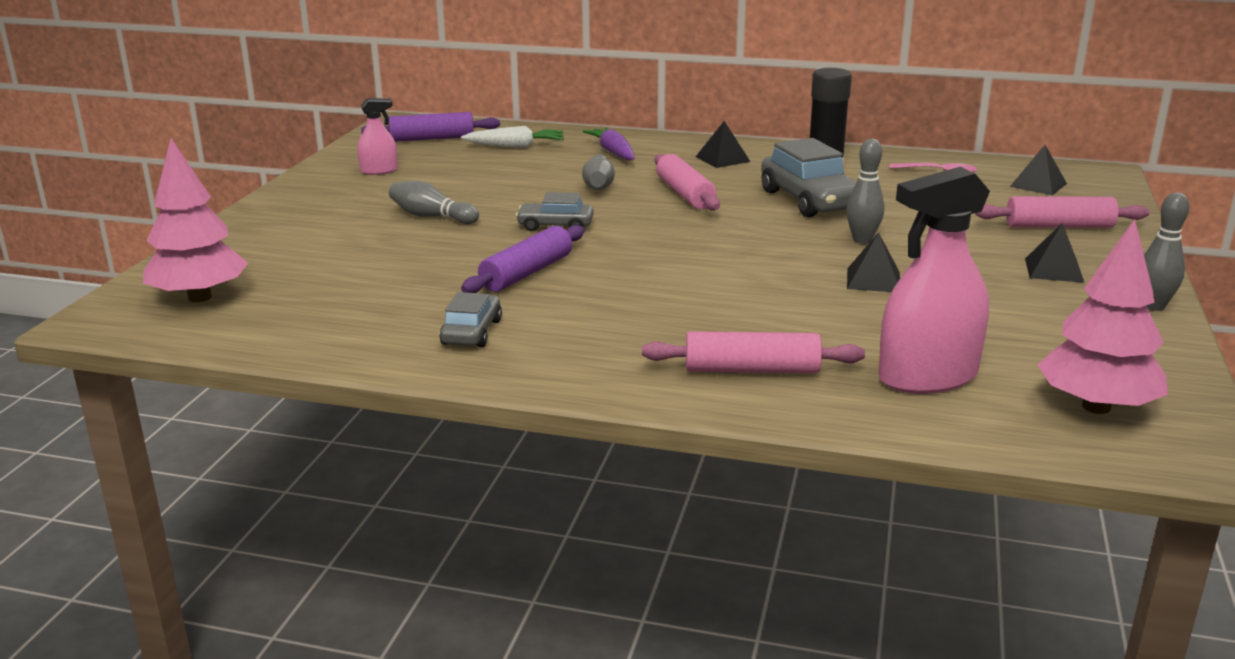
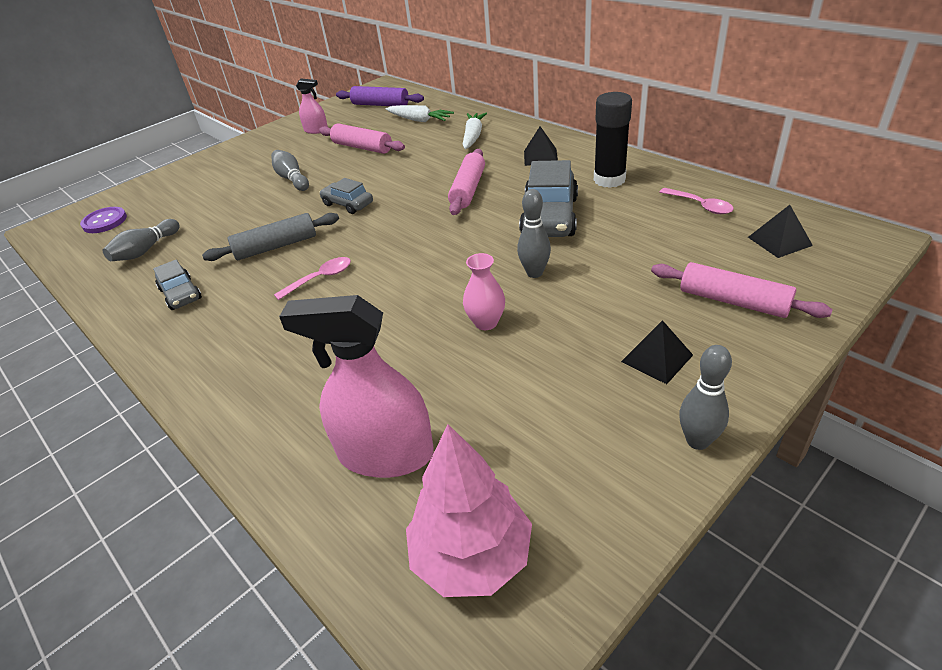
camera: 35 degrees right, 15 degrees up
(200, 297) = (105, 221): pink tree -> purple button
(472, 332) = (181, 294): grey car -> grey car turned 105 degrees clockwise
(526, 273) = (276, 246): purple rolling pin -> grey rolling pin
(598, 184) = (424, 168): grey bowling pin -> grey bowling pin (145, 250)
(613, 152) = (473, 136): purple carrot -> white carrot
(635, 286) = (320, 279): none -> pink spoon
(751, 370) = (281, 393): pink rolling pin -> pink rolling pin (362, 147)
(873, 280) = (486, 322): black pyramid -> pink vase

